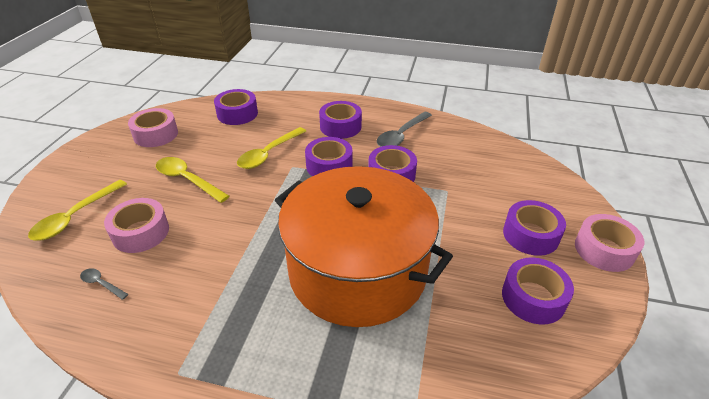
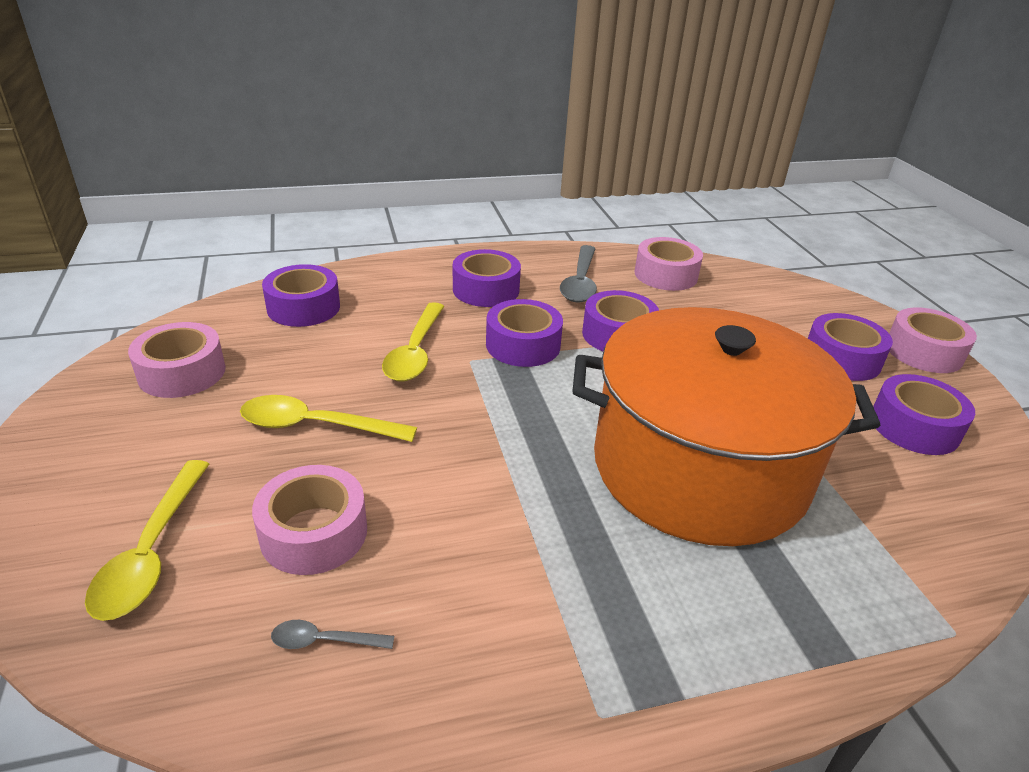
camera: 30 degrees left, 5 degrees down
(463, 144) = (666, 275): none -> pink tape

